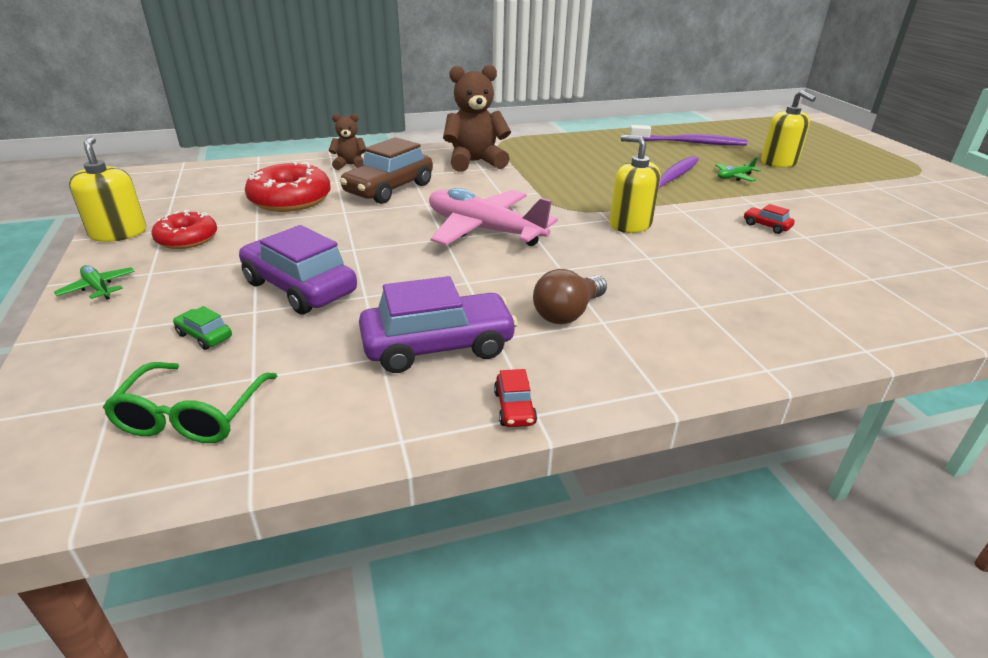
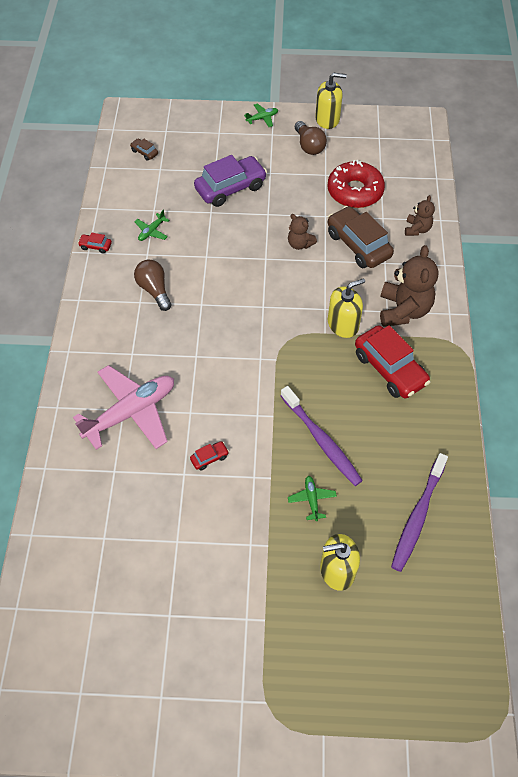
camera: 110 degrees right, 25 degrees up
(187, 239) = (309, 146): red donut -> brown light bulb
(193, 414) = (144, 152): green glasses -> brown car
(204, 336) = (200, 154): green car -> none
(405, 220) = (299, 244): none -> brown teddy bear
(438, 346) = (152, 231): purple car -> green plane
(484, 230) = (269, 281): pink plane -> pink plane (131, 412)
(555, 162) = (389, 369): none -> red car
(630, 224) = (246, 368): yellow soap dispenser -> yellow soap dispenser (343, 324)

